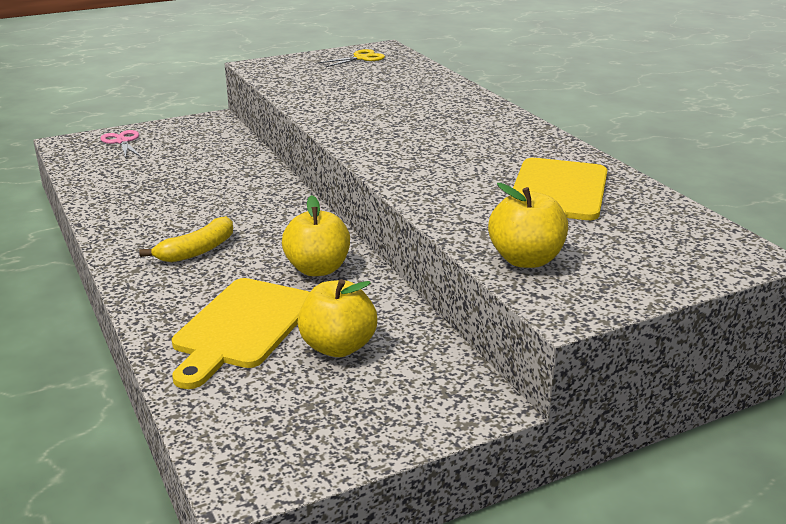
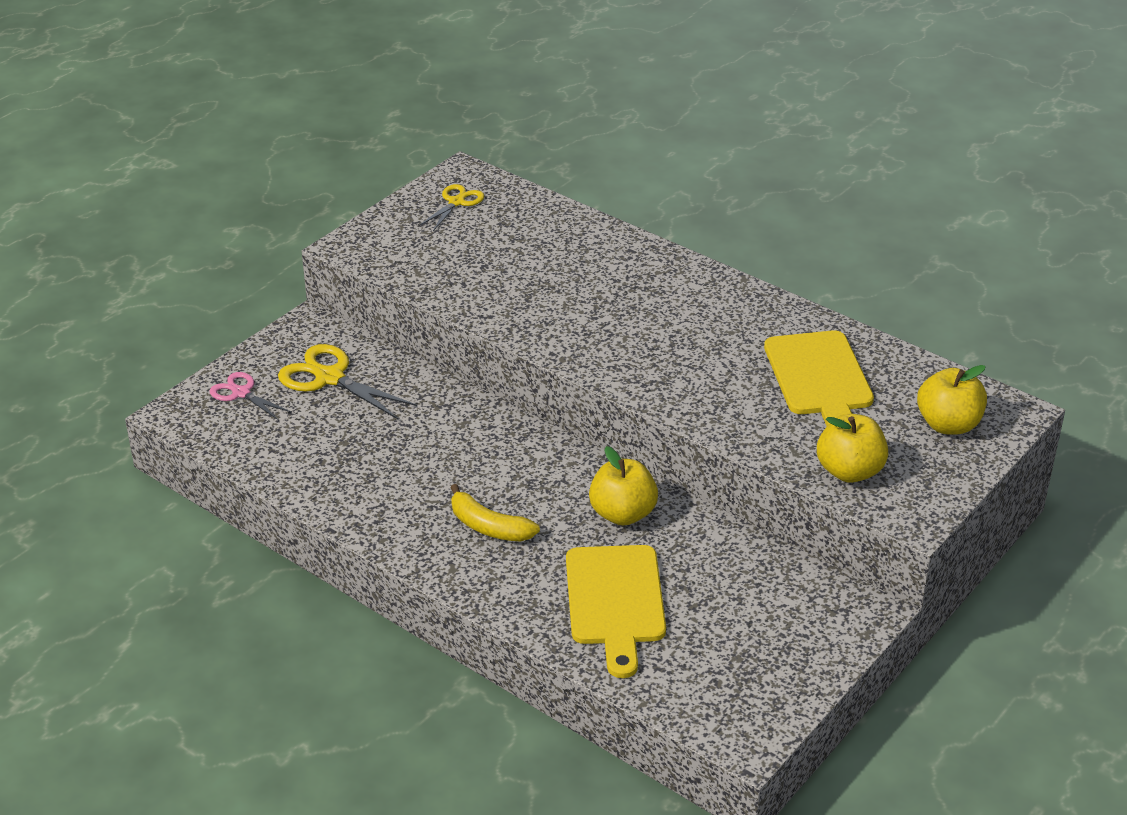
camera: 25 degrees left, 10 degrees up
(191, 146) = (330, 378): none -> yellow scissors
(197, 250) = (489, 527): yellow banana -> yellow banana turned 105 degrees clockwise
(338, 347) = (713, 594): yellow apple -> yellow apple (948, 425)

